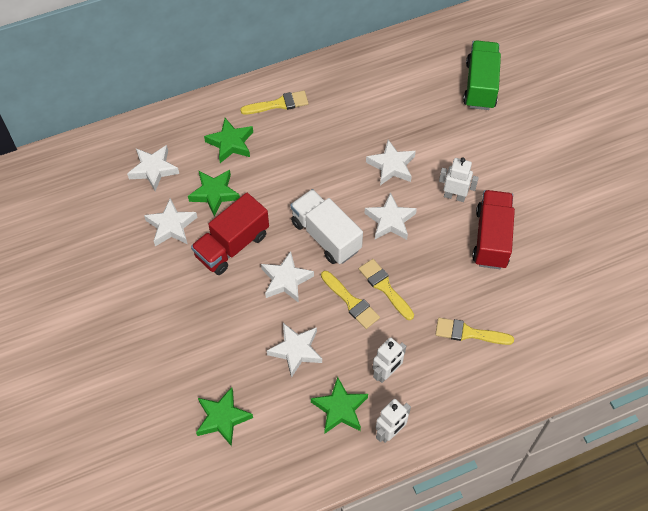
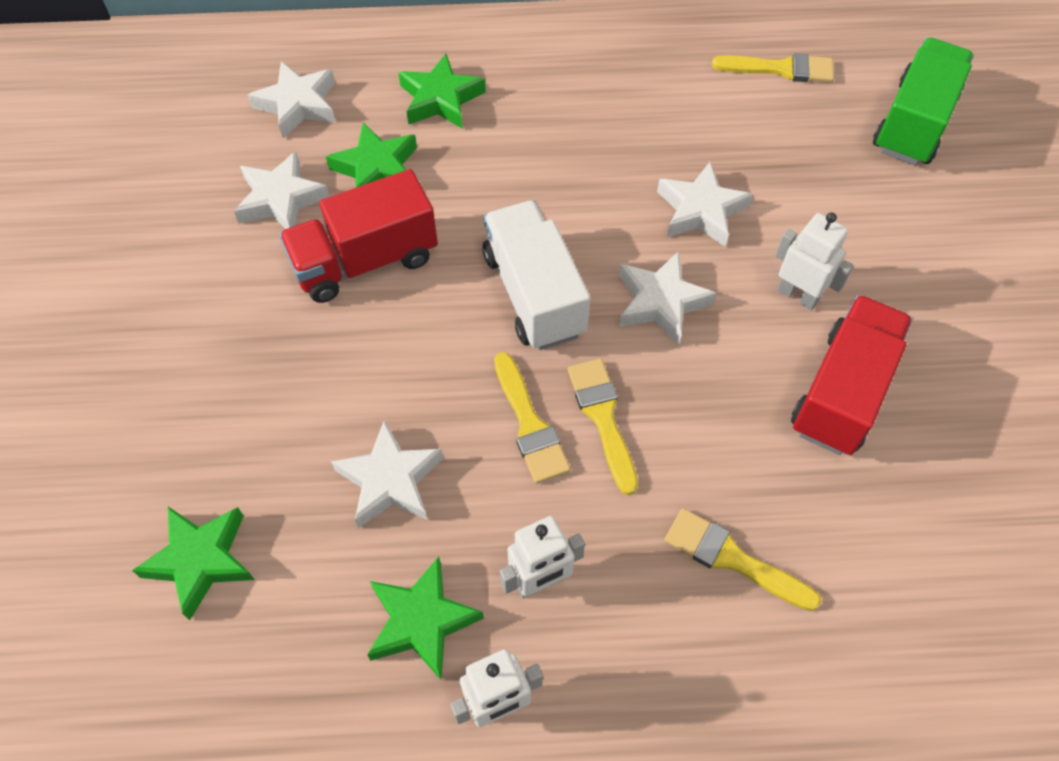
camera: 20 degrees right, 0 degrees up
(279, 104) = (547, 61): yellow brush -> yellow brush (781, 69)
(286, 280) = (430, 348): white star -> none

